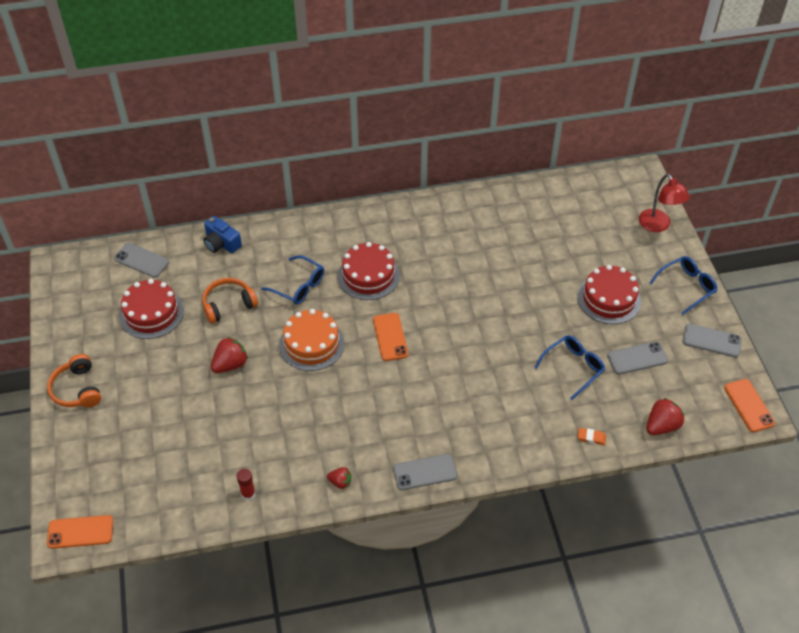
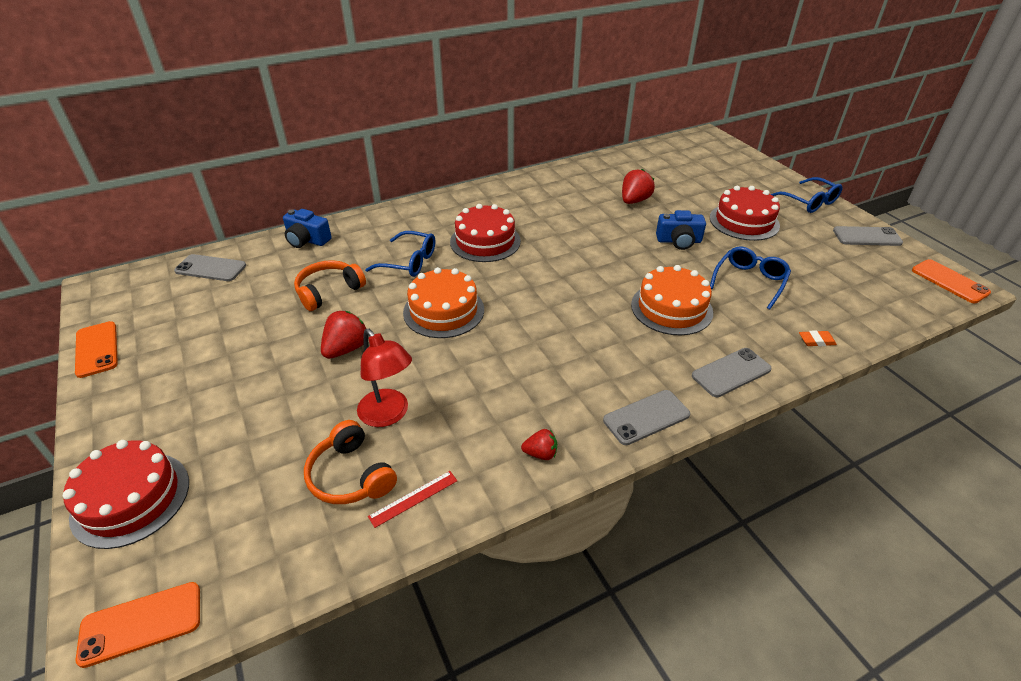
camera: 15 degrees left, 10 degrees down
(77, 389) = (129, 416): orange headphones -> orange headphones (350, 476)
(151, 313) = (230, 315): red cake -> red cake (131, 498)
(248, 494) = (413, 498): red glue stick -> red ruler
(390, 337) = (534, 289): orange phone -> orange phone (96, 349)
(492, 381) = (671, 308): none -> orange cake
(536, 310) = (679, 241): none -> blue camera
(637, 358) = (808, 262): grey phone -> grey phone (731, 373)
(658, 226) = (748, 165): red lamp -> red lamp (388, 415)
(661, 426) = (880, 315): red strawberry -> red strawberry (634, 201)
(686, 287) = (809, 202): blue glasses -> blue glasses turned 105 degrees clockwise

